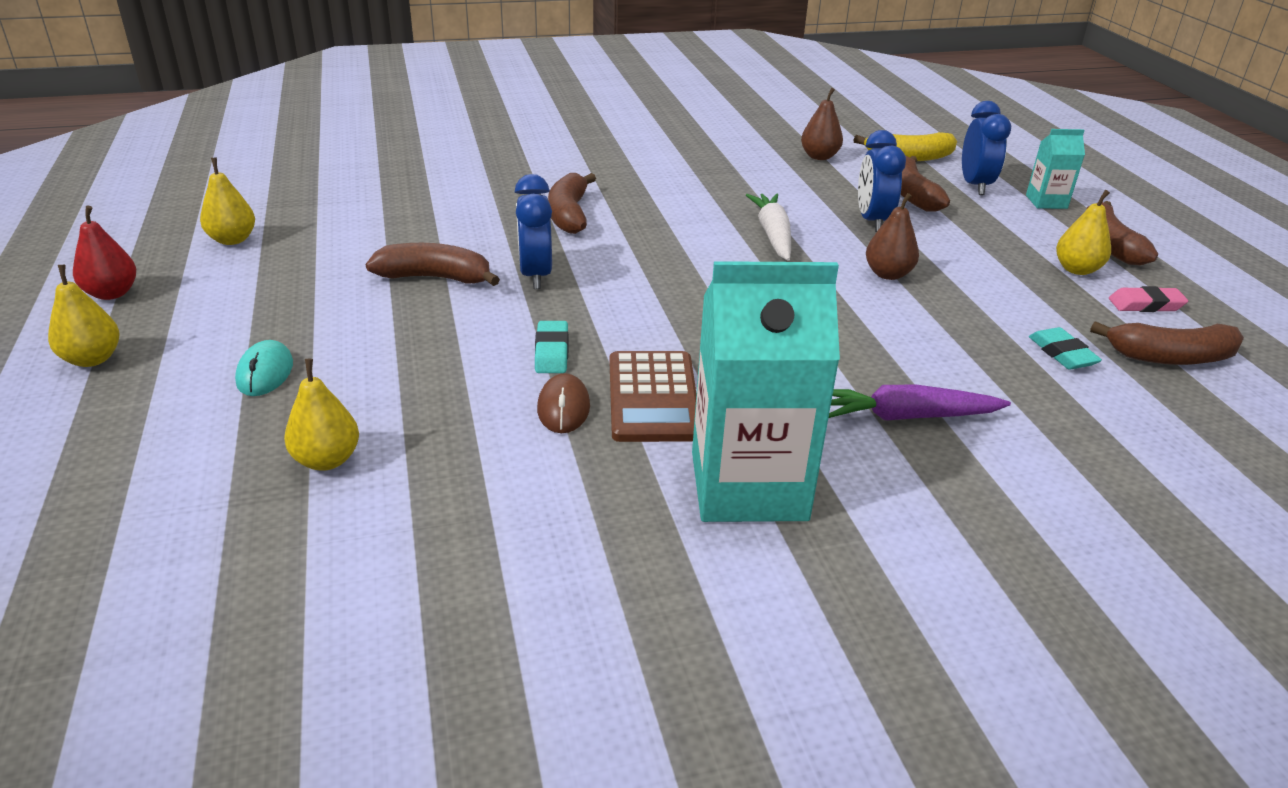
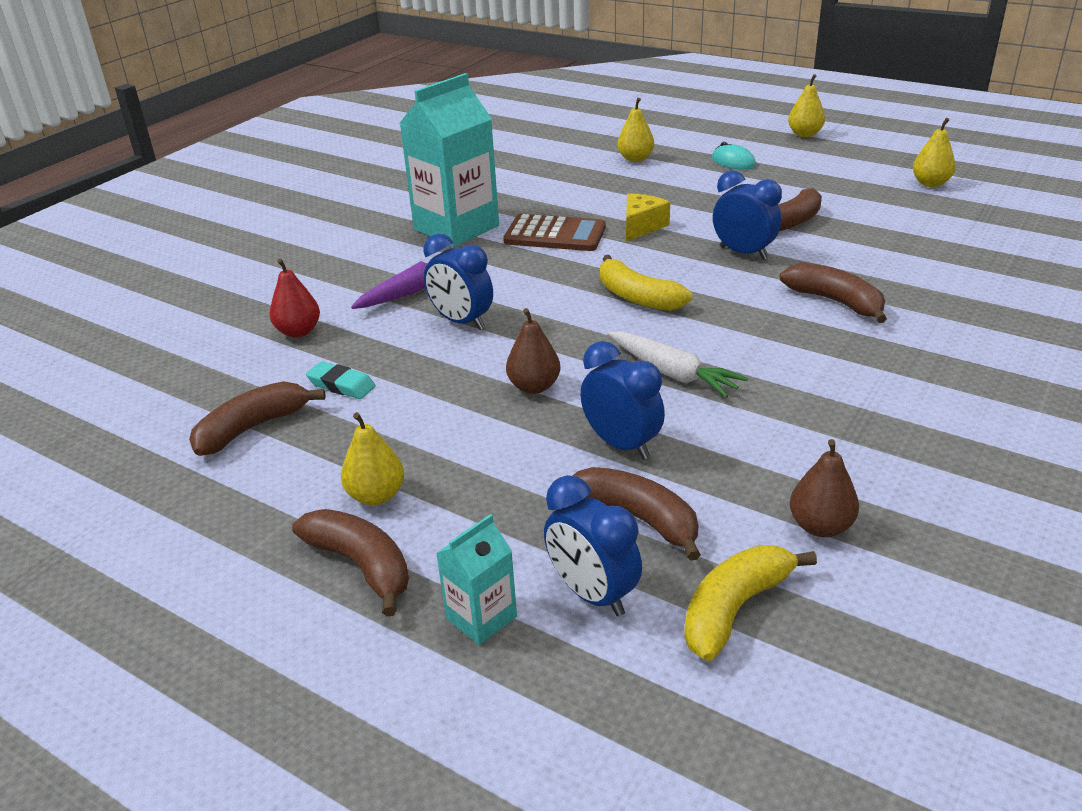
camera: 140 degrees right, 0 degrees up
(112, 293) = (882, 146): red pear -> red pear (298, 331)
(552, 352) = (641, 226): turquoise eraser -> yellow cheese
(563, 408) = (586, 212): brown mouse -> none
(652, 397) = (555, 235): brown calculator -> brown calculator turned 150 degrees clockwise
(698, 290) = (637, 297): none -> yellow banana
(889, 353) = (462, 322): none -> blue clock
(1145, 305) = (289, 482): pink eraser -> none

